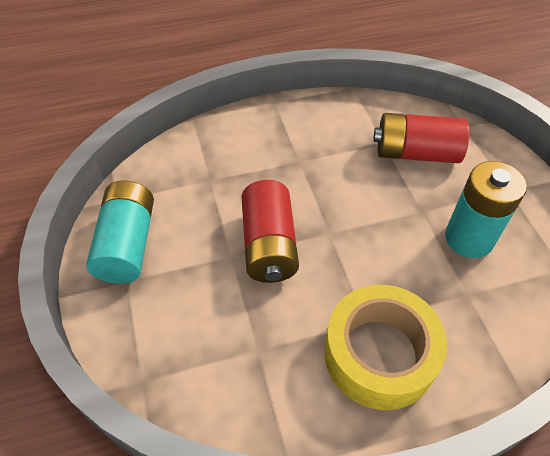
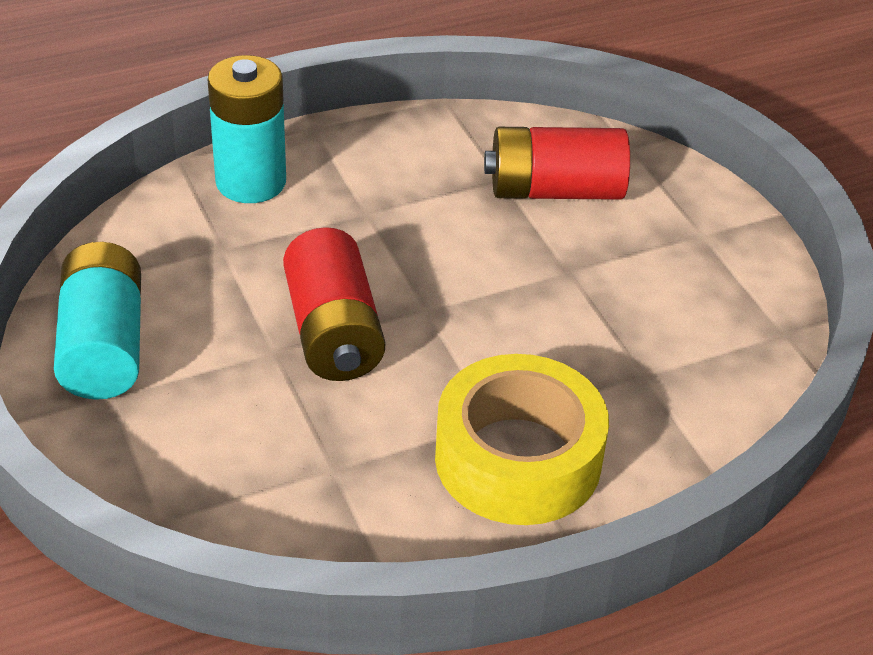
camera: 10 degrees left, 10 degrees down
(469, 238) = (643, 302): turquoise battery -> turquoise battery (251, 182)

